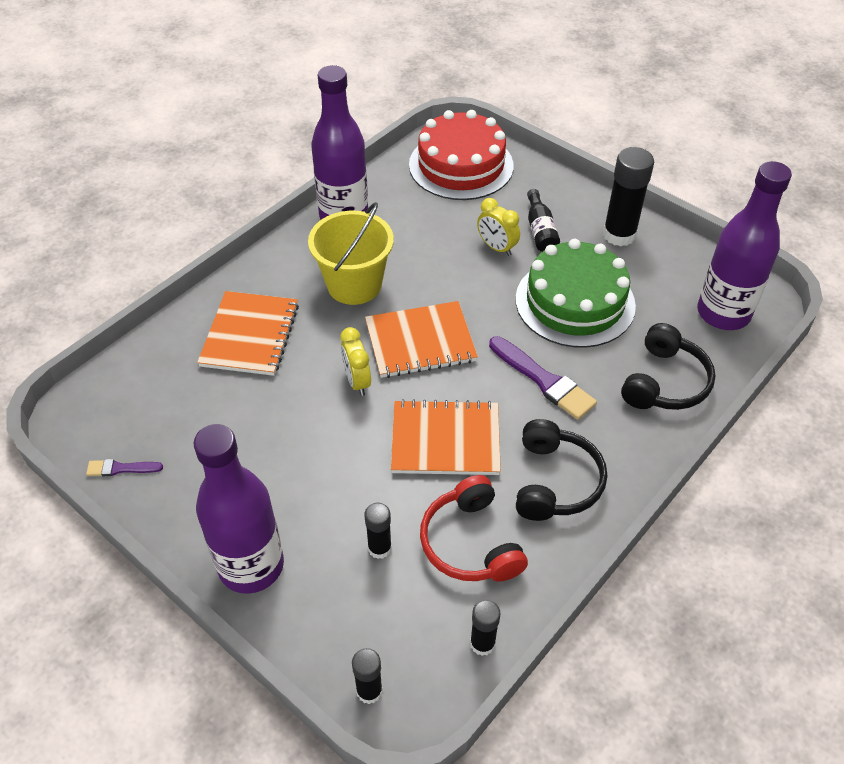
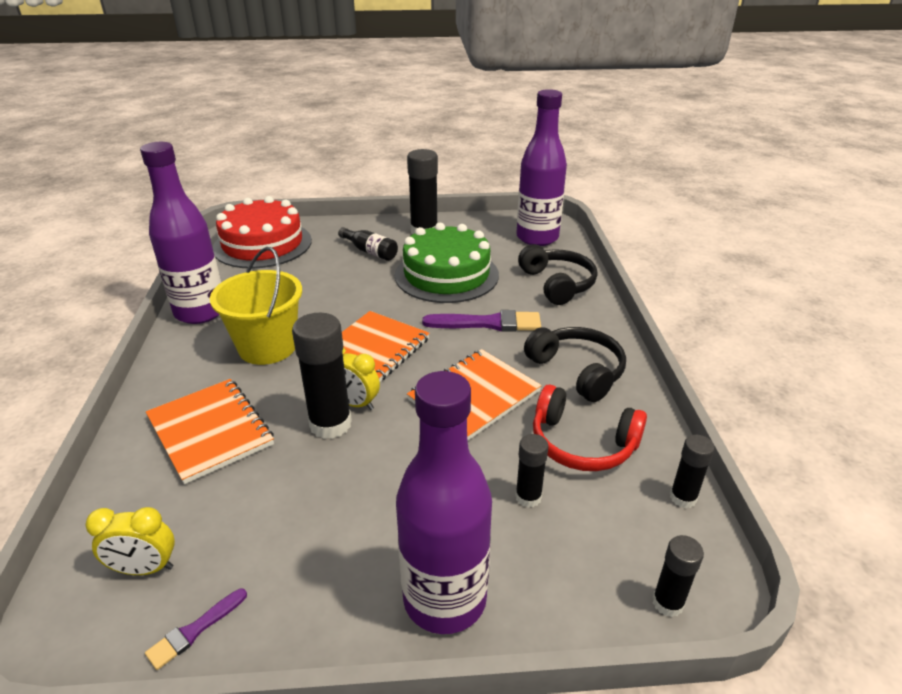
camera: 45 degrees left, 15 degrees down
(324, 387) = (330, 424): none -> black glue stick
(496, 247) = (352, 273): yellow clock -> yellow clock (145, 568)

